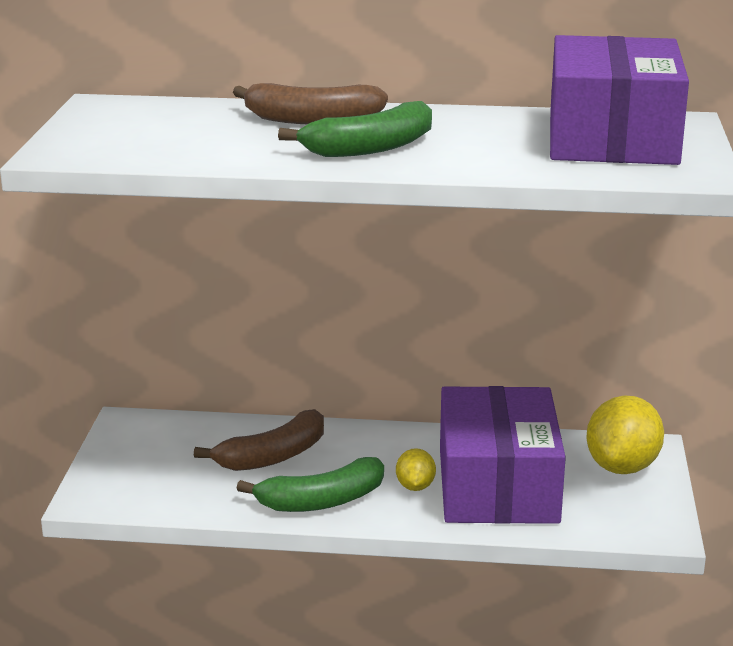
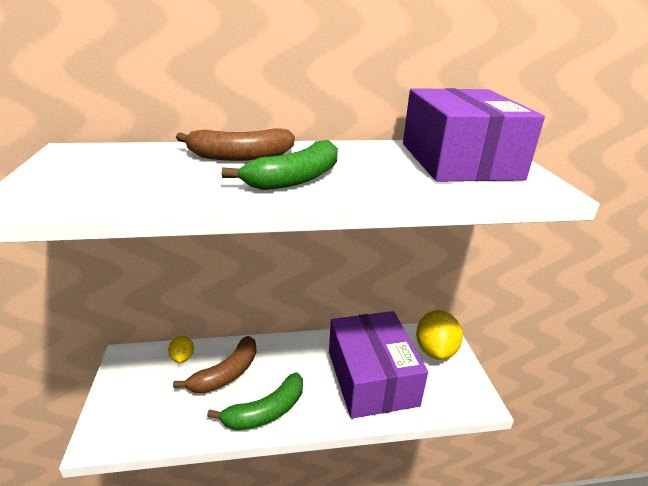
camera: 15 degrees left, 5 degrees up
(415, 487) = (322, 387): yellow lemon -> yellow lemon (182, 357)

